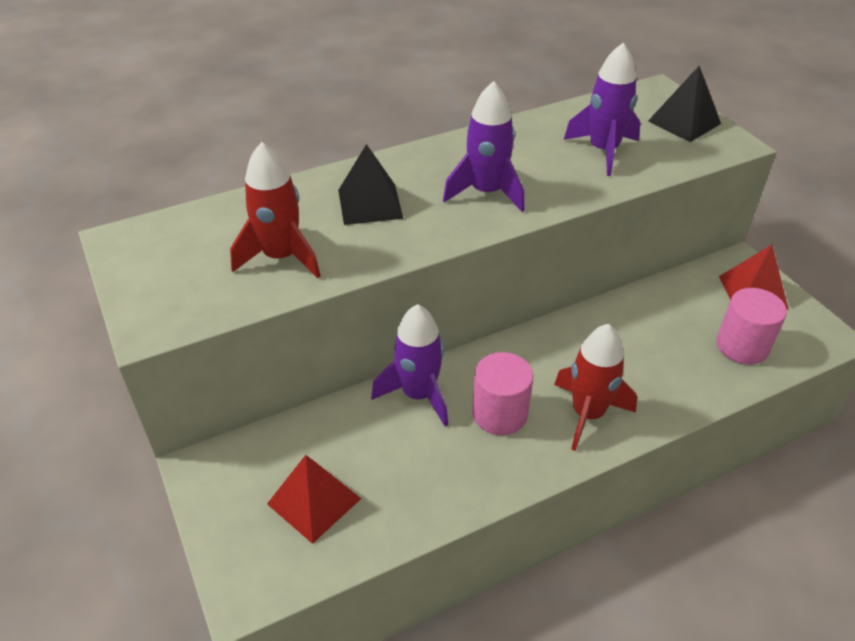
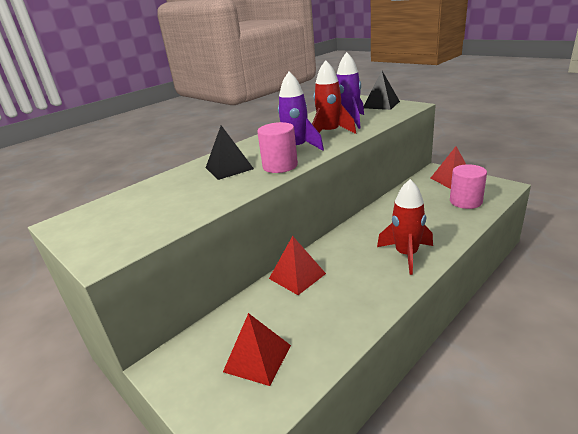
camera: 15 degrees left, 15 degrees down
(281, 257) = (184, 202): red rocket -> red rocket (329, 133)
(418, 394) = (297, 276): purple rocket -> red pyramid
(499, 413) = (354, 270): pink cylinder -> pink cylinder (280, 166)

